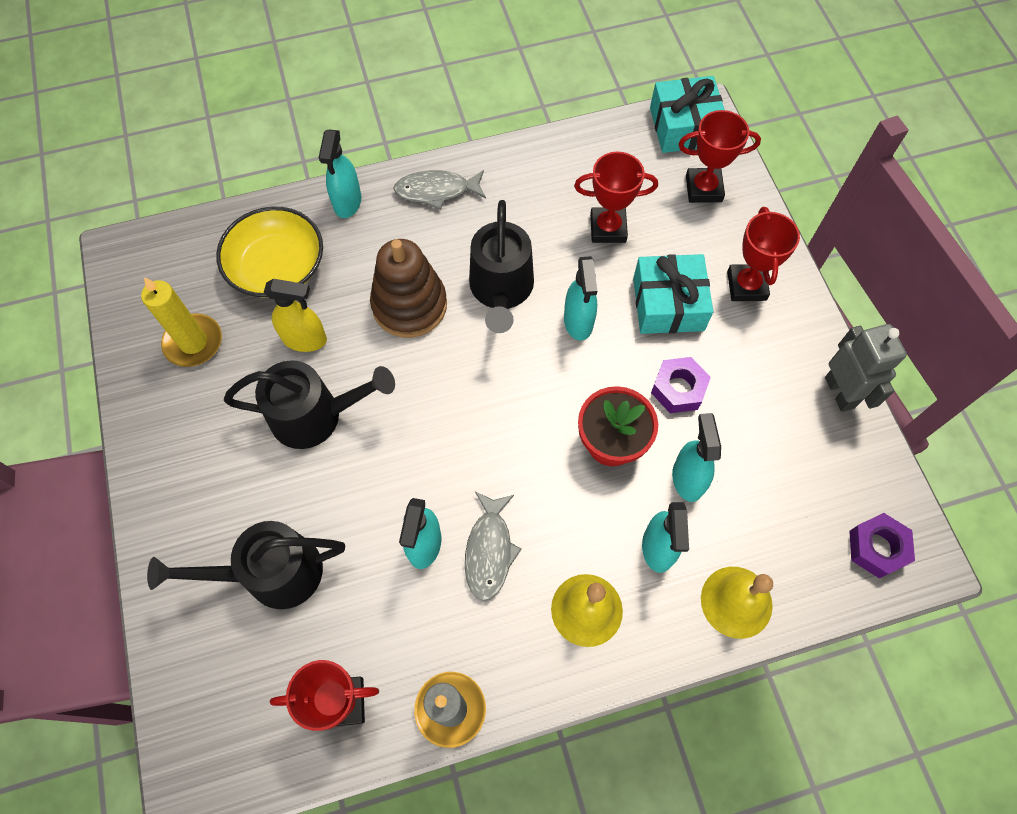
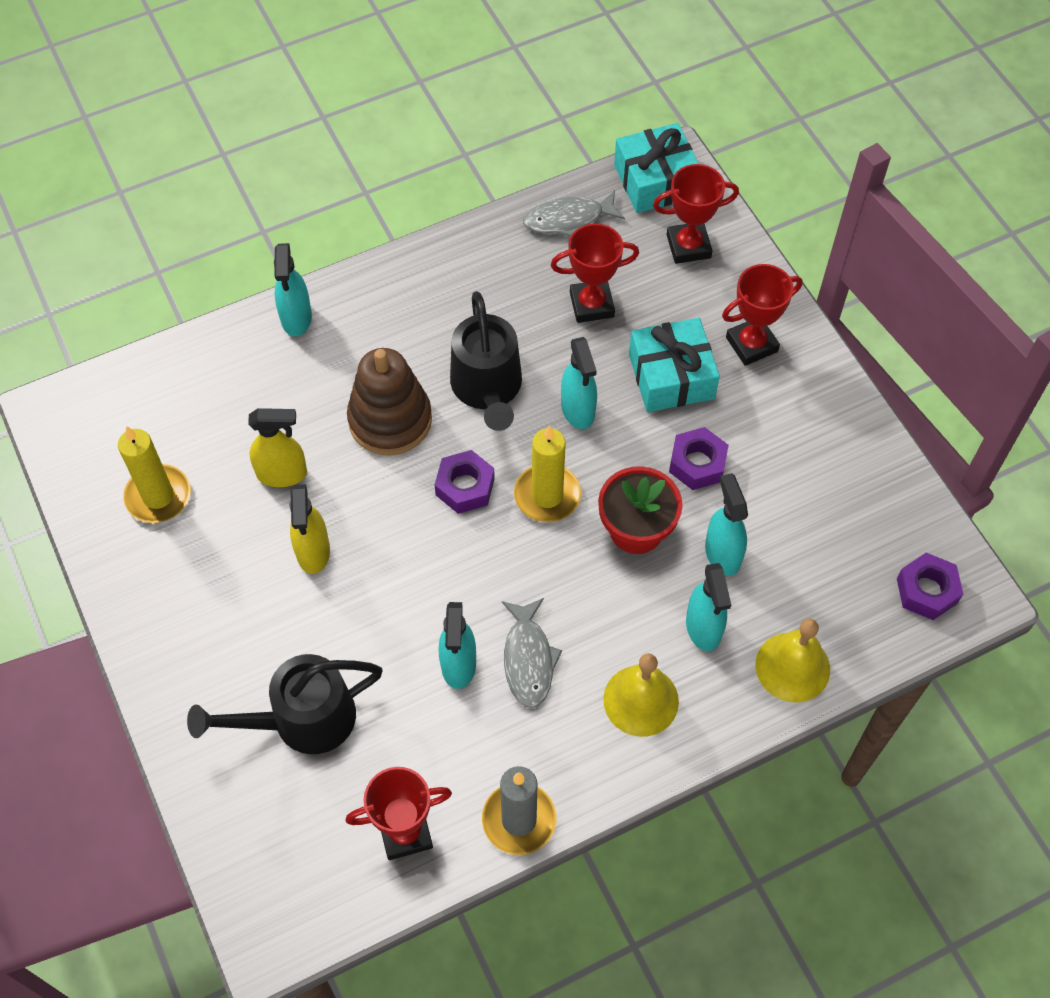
camera: 10 degrees left, 5 degrees down
(277, 267) = (233, 400): yellow bowl -> none
(316, 415) = (313, 552): black watering can -> yellow spray bottle
(436, 191) = (394, 291): grey fish -> grey fish (568, 219)
(463, 377) = (465, 487): none -> purple nut
(536, 397) = (547, 495): none -> yellow candle
(746, 286) = (751, 344): red trophy -> red trophy turned 75 degrees clockwise
(840, 392) = (867, 441): grey robot -> none

